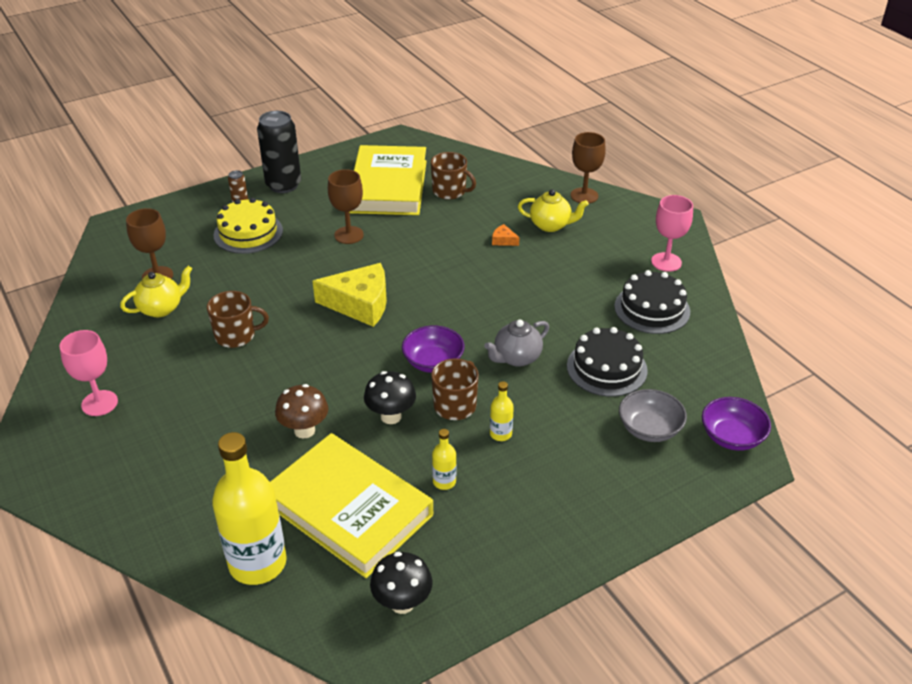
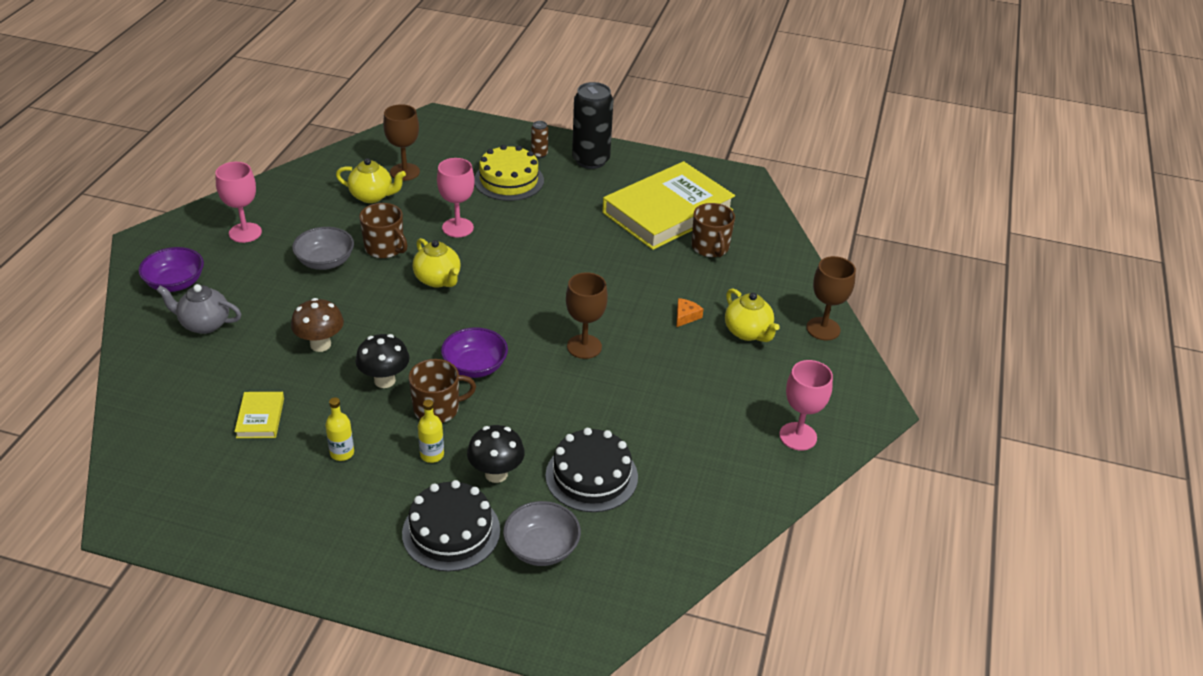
camera: 45 degrees right, 0 degrees up
(206, 376) = (325, 261): none -> grey bowl
(257, 563) = (164, 403): yellow bottle -> none
(266, 286) = (457, 228): none -> pink goblet
(312, 328) = (438, 280): none -> yellow teapot
(348, 509) = (260, 418): yellow book -> yellow book, size x0.41
(349, 235) = (574, 229): brown goblet -> brown goblet (584, 347)
(360, 304) = (497, 286): yellow cheese -> none
(402, 603) = (191, 504): black mushroom -> black mushroom (496, 474)
(503, 240) = (686, 316): orange cheese -> orange cheese turned 45 degrees clockwise
(516, 358) = (537, 412): grey teapot -> grey teapot (204, 324)
(652, 309) = (713, 463): black cake -> black cake (451, 531)
(731, 437) = (594, 613): purple bowl -> purple bowl (175, 283)

